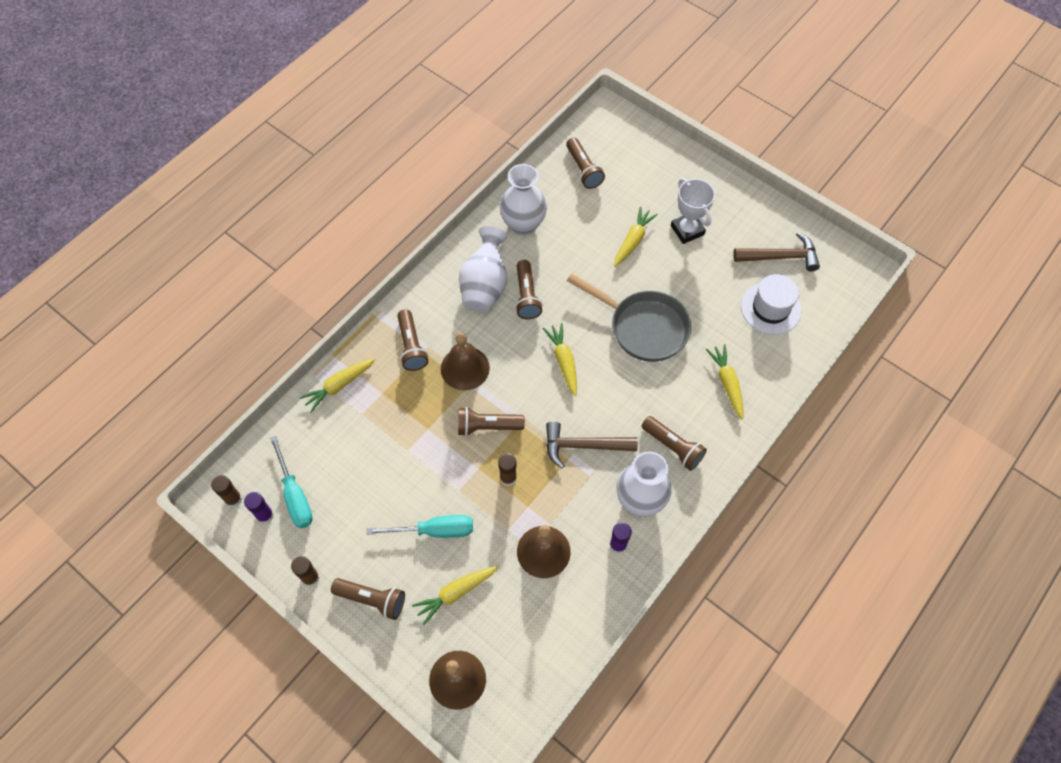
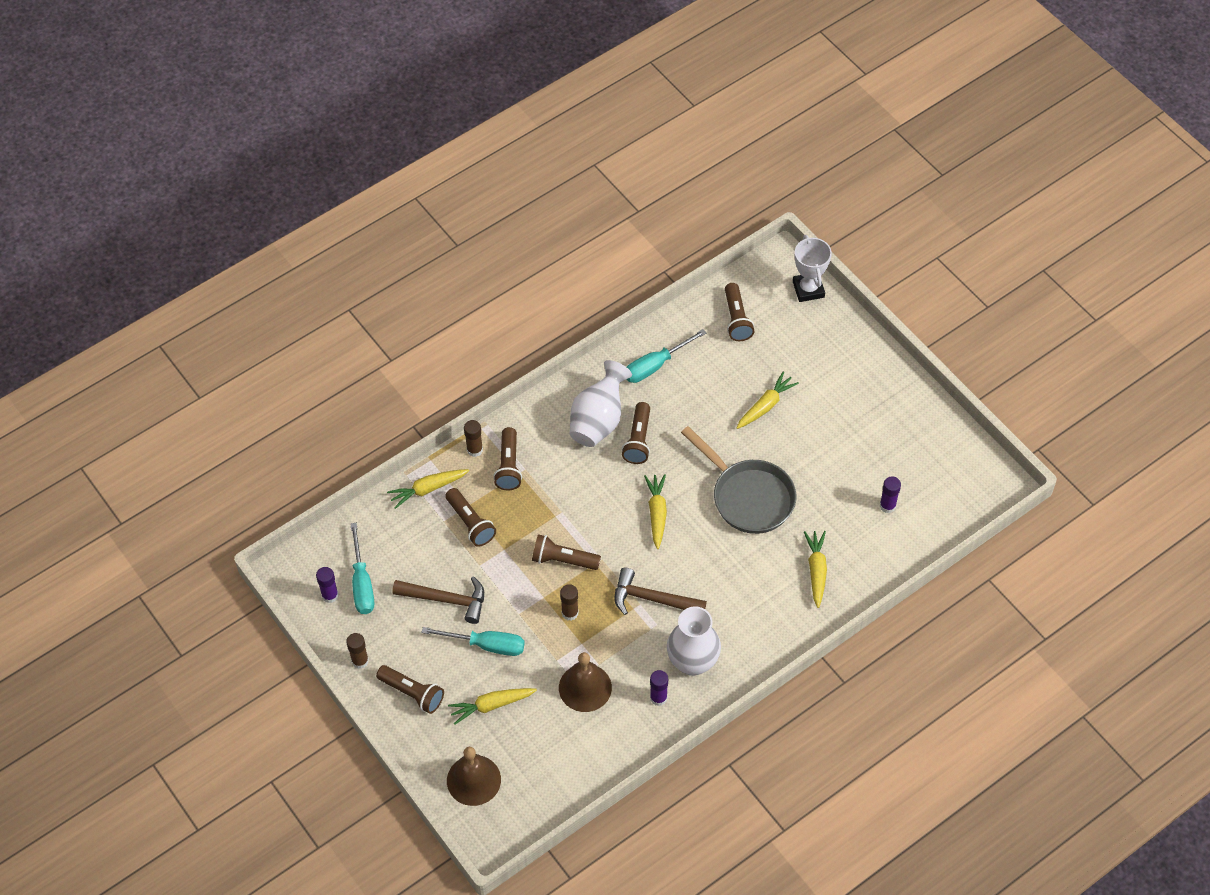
camera: 15 degrees right, 5 degrees down
(233, 499) = (303, 574): brown glue stick -> brown glue stick (474, 450)
(465, 368) = (556, 498): brown bell -> none
(523, 225) = (655, 365): white vase -> turquoise screwdriver
(673, 447) = (741, 620): brown flashlight -> brown flashlight (470, 523)
(687, 230) = (827, 406): white trophy -> white trophy (808, 289)
(770, 308) = (887, 506): white hat -> purple glue stick
(780, 257) = (916, 455): brown hammer -> brown hammer (446, 599)

